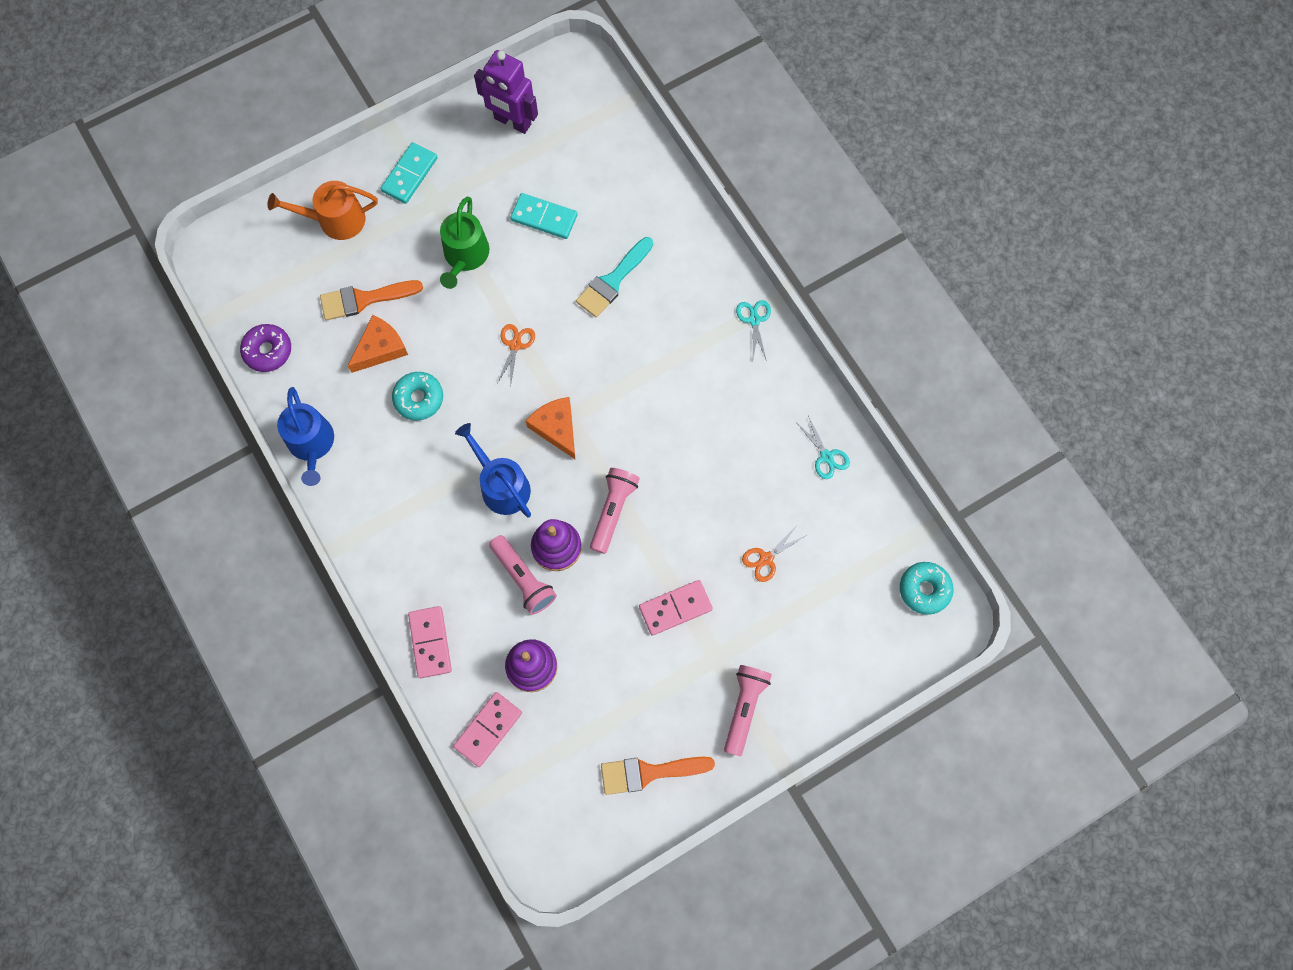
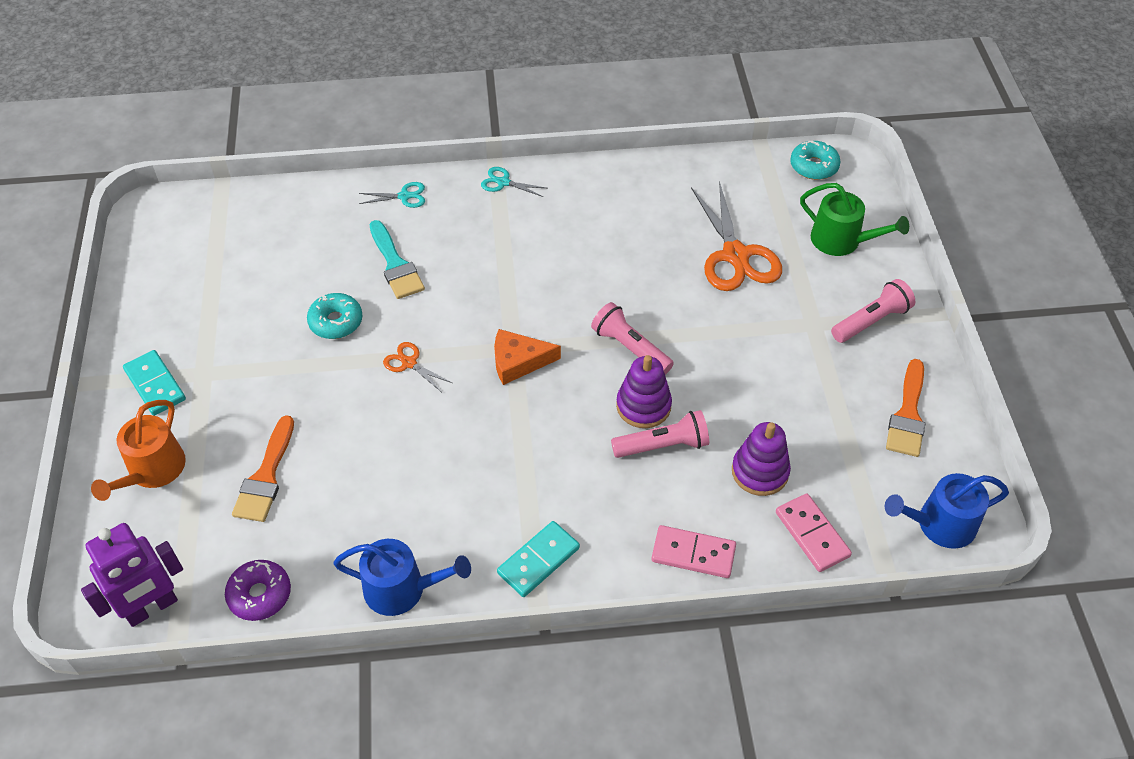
camera: 65 degrees left, 20 degrees down
(380, 348) = (332, 482): orange cheese -> none
(419, 398) = (413, 467): turquoise donut -> turquoise donut (336, 322)
(465, 256) = (283, 370): green watering can -> green watering can (841, 241)
(501, 485) = (553, 428): blue watering can -> blue watering can (940, 524)
(512, 122) = (169, 280): purple robot -> purple robot (152, 608)
(544, 217) = (290, 292): turquoise domino -> turquoise domino (538, 560)
(675, 608) = (752, 336): pink domino -> none
(744, 708) = (871, 321): pink flashlight -> pink flashlight turned 105 degrees clockwise
(766, 559) = (735, 255): orange scissors -> orange scissors, size x2.12
(826, 457) = (661, 182): turquoise scissors -> turquoise scissors (404, 196)

